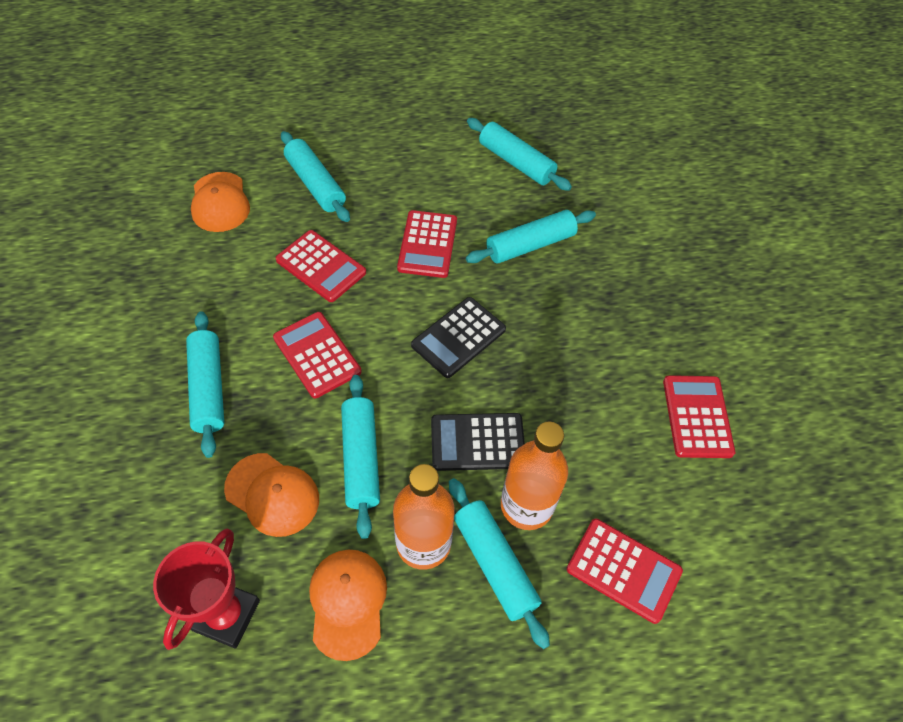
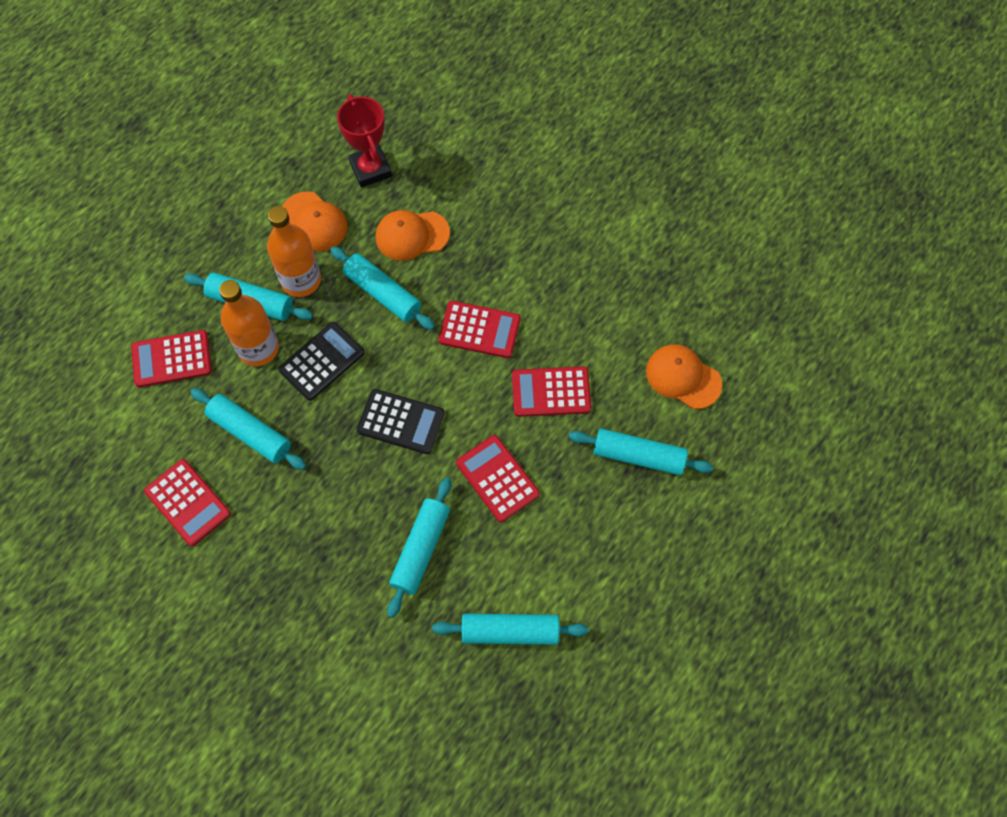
camera: 140 degrees right, 10 degrees up
(208, 388) = (519, 255): turquoise rolling pin -> turquoise rolling pin (250, 433)
(458, 337) = (401, 422): black calculator -> black calculator turned 105 degrees clockwise

